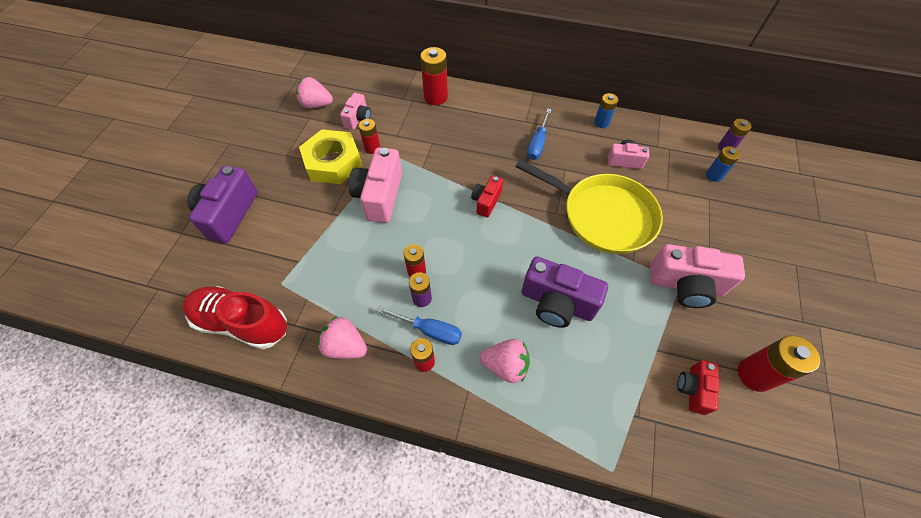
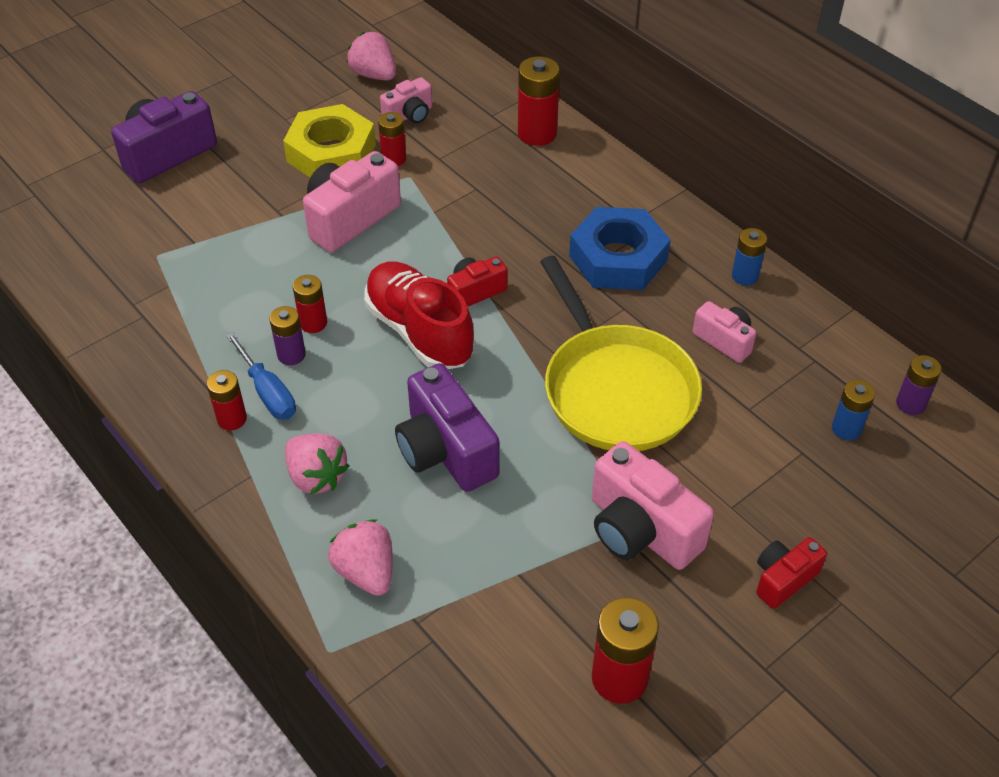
camera: 35 degrees right, 10 degrees down
(242, 322) = (85, 273): red shoe -> red shoe (419, 331)
(345, 346) = (165, 355): pink strawberry -> pink strawberry (366, 571)
(537, 144) = (618, 258): blue screwdriver -> blue nut
(693, 389) = (517, 640): red camera -> red camera (783, 579)

